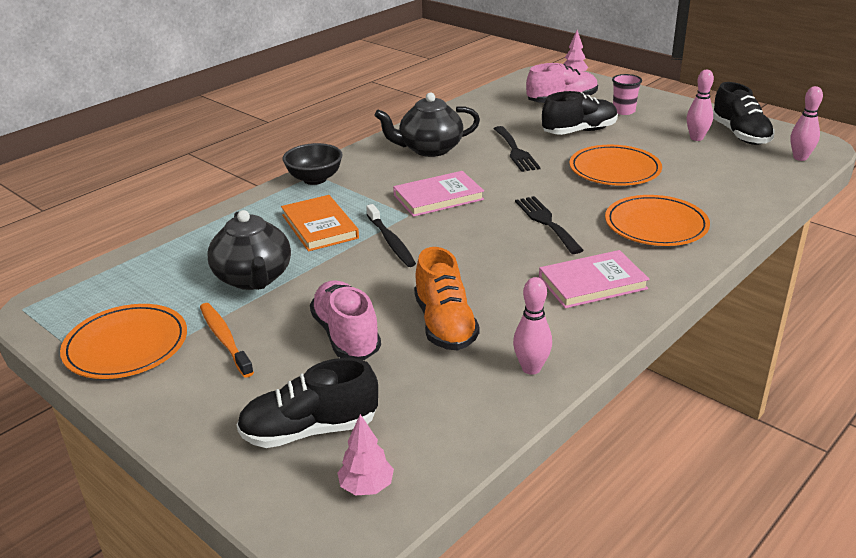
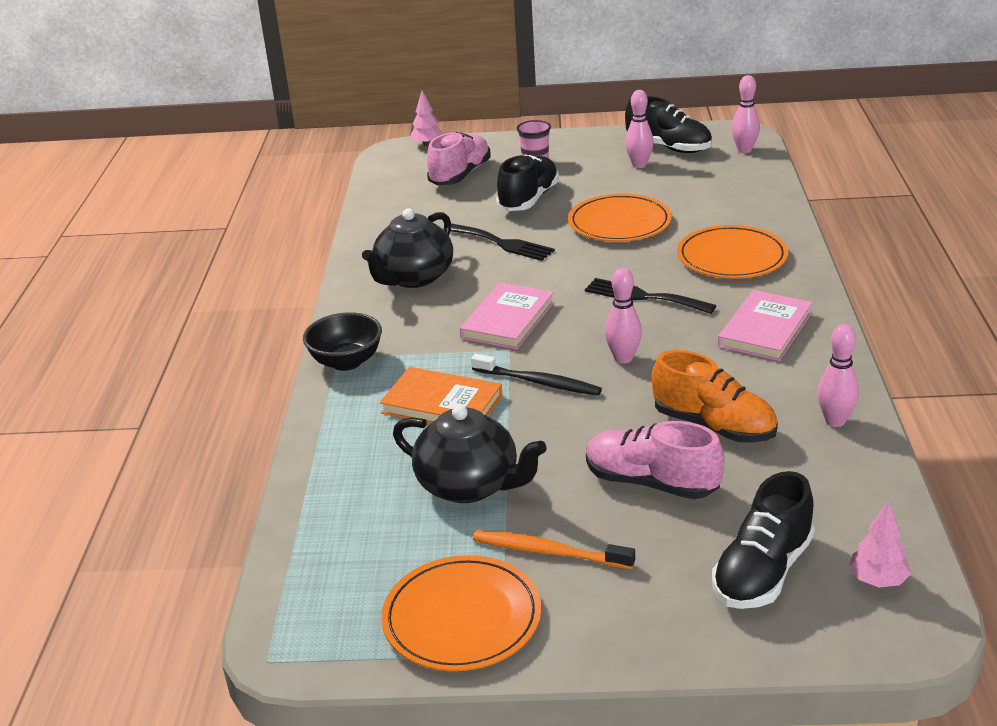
camera: 40 degrees left, 0 degrees up
(465, 253) = (623, 358): none -> pink bowling pin

